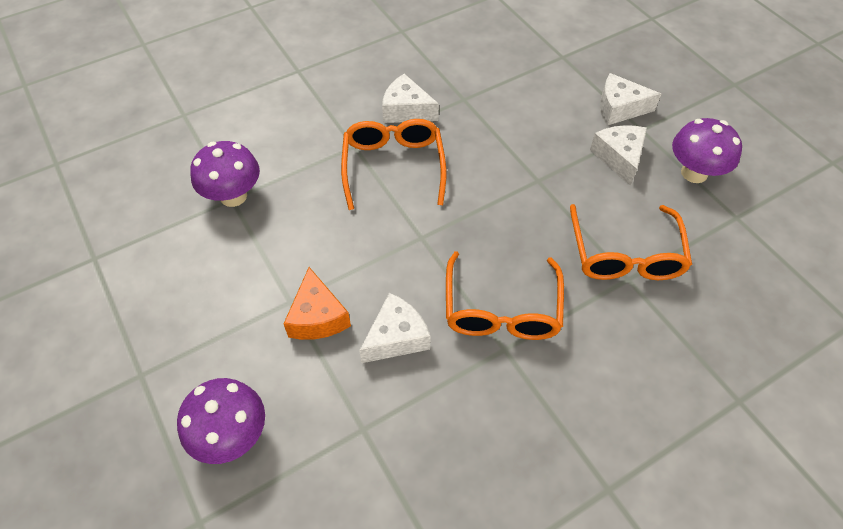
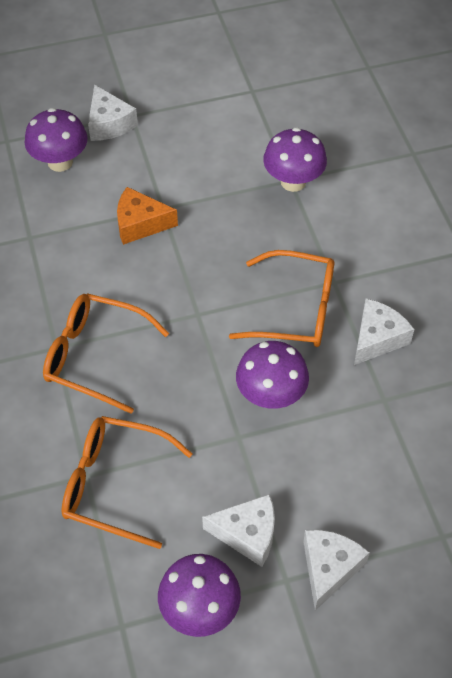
camera: 105 degrees right, 0 degrees up
(396, 337) = (99, 273): white cheese -> white cheese (109, 124)
(489, 167) = (271, 395): none -> purple mushroom

